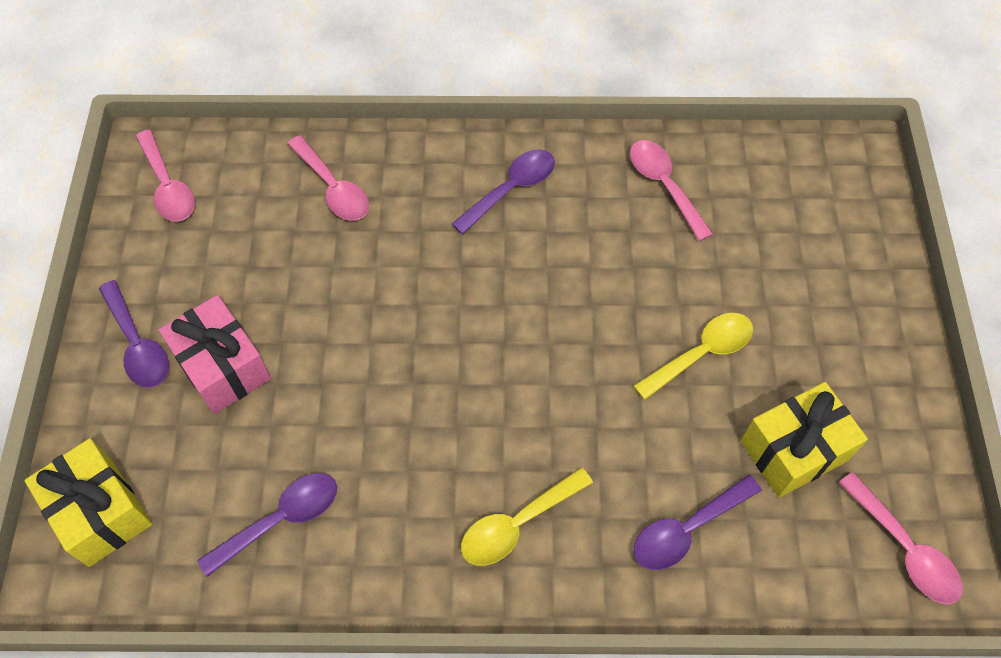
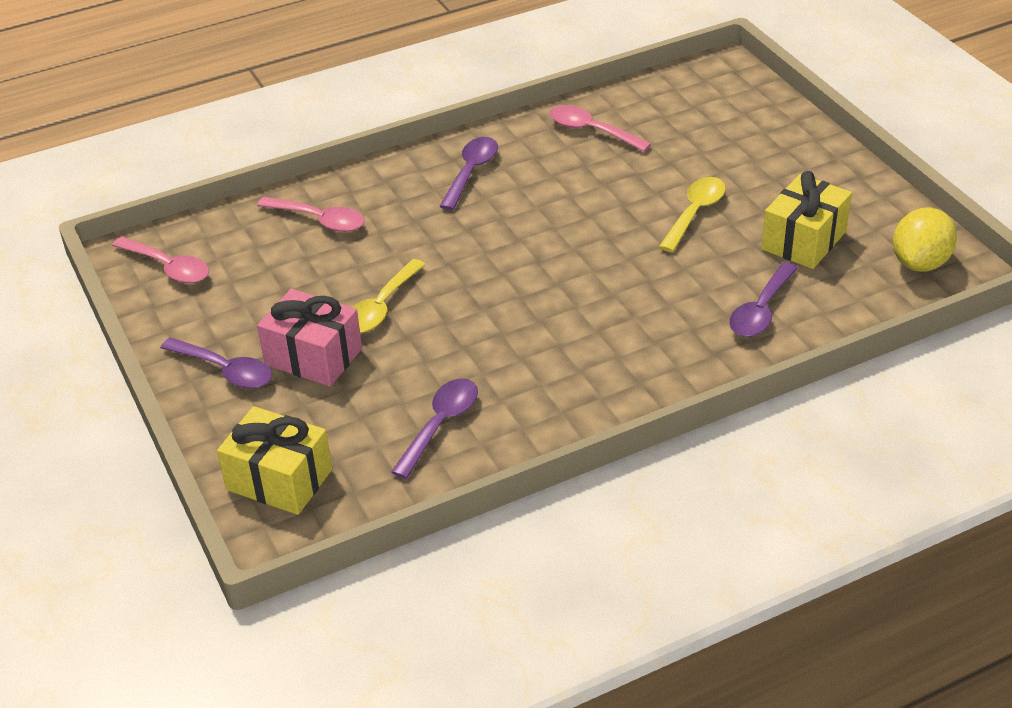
camera: 25 degrees left, 20 degrees down
(517, 524) = (632, 355): yellow spoon -> yellow spoon (381, 307)
(904, 549) = (920, 263): pink spoon -> yellow lemon

